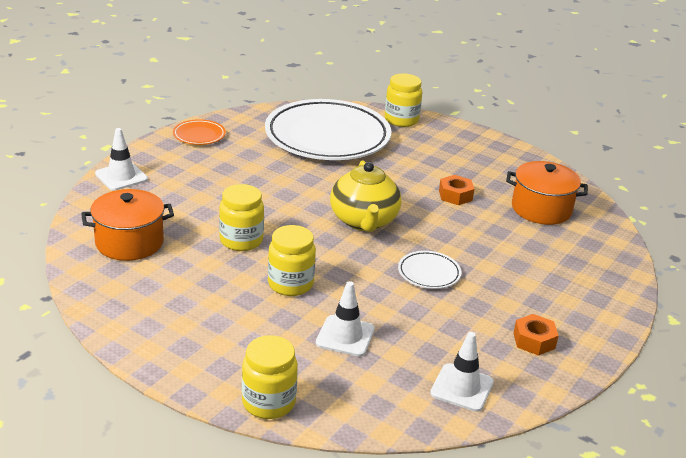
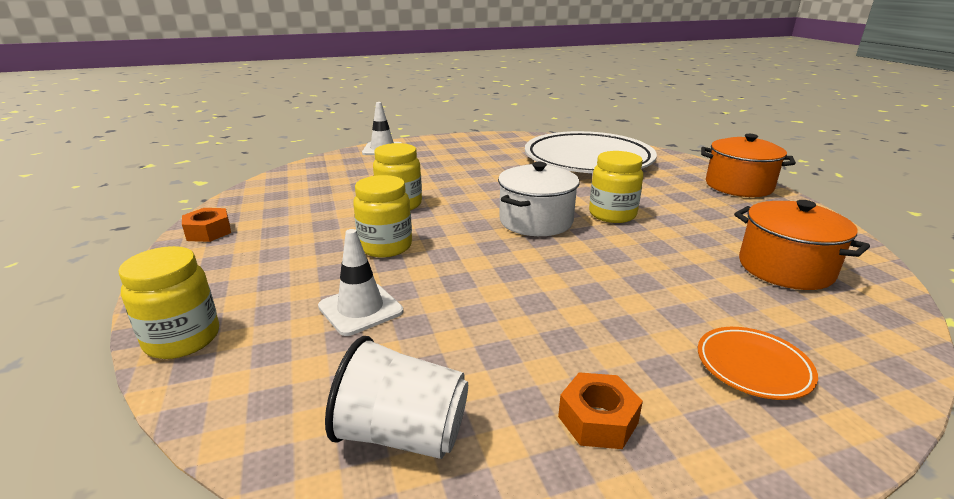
camera: 40 degrees right, 5 degrees down
(129, 242) = (316, 183): orange pot -> orange pot (738, 186)
(199, 135) = (478, 140): orange plate -> orange plate (753, 367)
(364, 221) = (536, 221): yellow teapot -> white pot
(401, 120) = (681, 163): yellow jar -> yellow jar (612, 214)
(429, 273) = (545, 284): white plate -> none
(455, 195) = (673, 227): orange nut -> orange nut (208, 232)
(462, 388) = (402, 434): white traffic cone -> white cup

